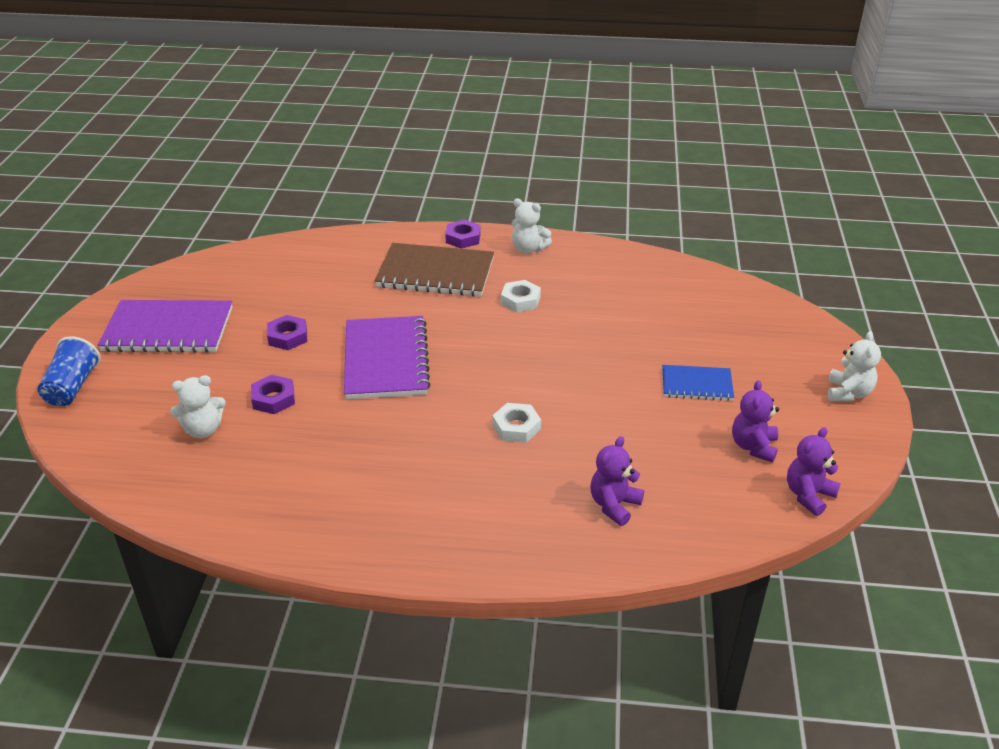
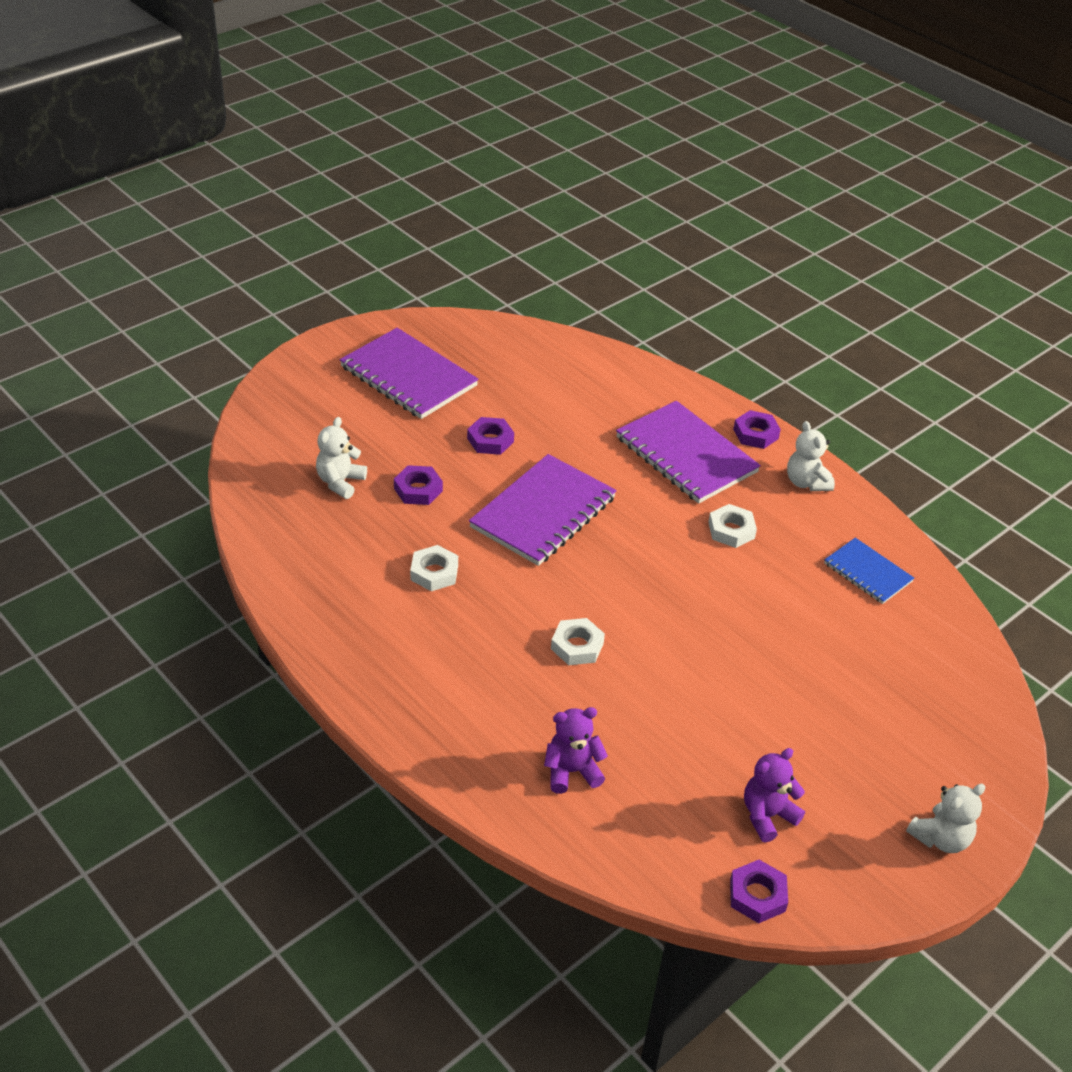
camera: 40 degrees right, 5 degrees up
(72, 387) = (292, 386): blue cup -> none
(203, 430) = (340, 482): white teddy bear -> white teddy bear turned 90 degrees clockwise
(357, 445) = (434, 572): none -> white nut
(435, 273) = (686, 455): brown notebook -> purple notebook
(696, 385) = (793, 722): blue notebook -> blue notebook (867, 572)
(808, 495) = (757, 895): purple teddy bear -> purple nut

